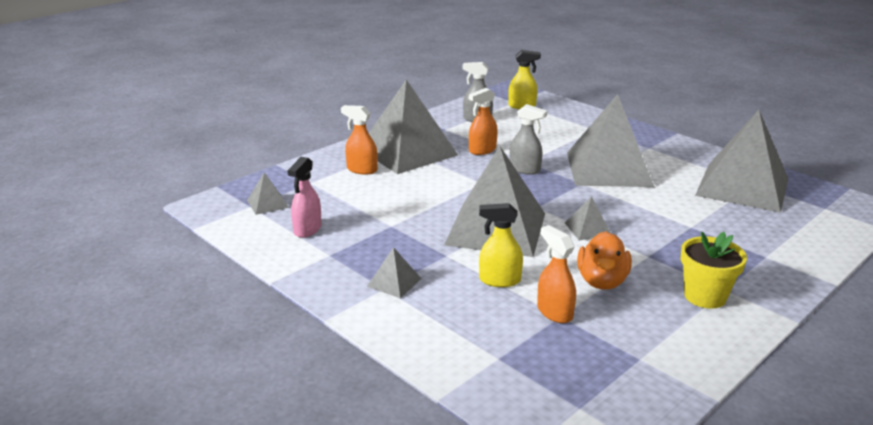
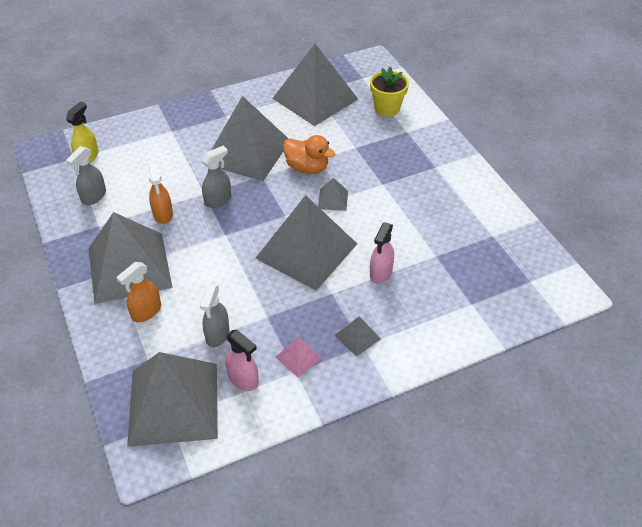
camera: 70 degrees left, 20 degrees up
(268, 203) = (173, 403): grey pyramid -> grey pyramid, size x2.44
(348, 253) = (299, 357): none -> pink pyramid
(354, 206) = (217, 334): none -> grey spray bottle
(499, 280) = (380, 273): yellow spray bottle -> pink spray bottle
(554, 312) = (431, 257): orange spray bottle -> none
(602, 281) = (404, 219): orange duck -> orange duck (307, 168)
(705, 296) = (440, 179): yellow flower pot -> yellow flower pot (387, 108)

